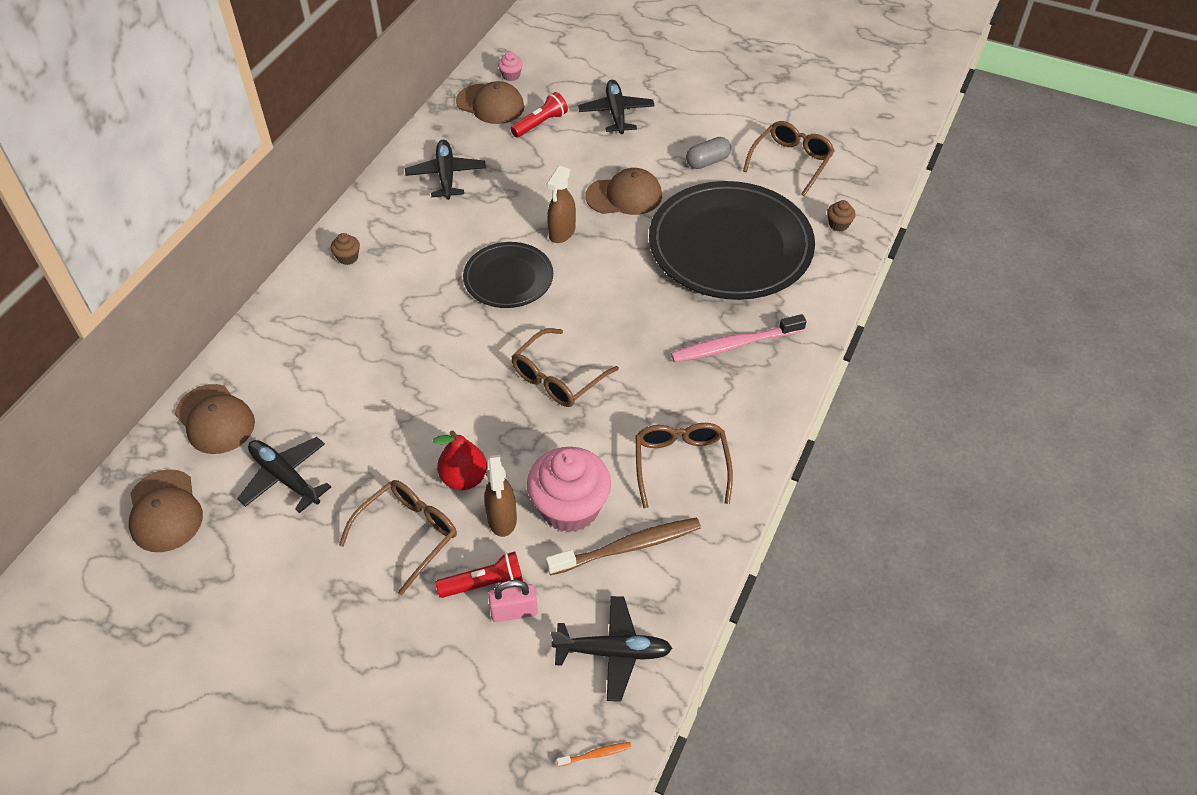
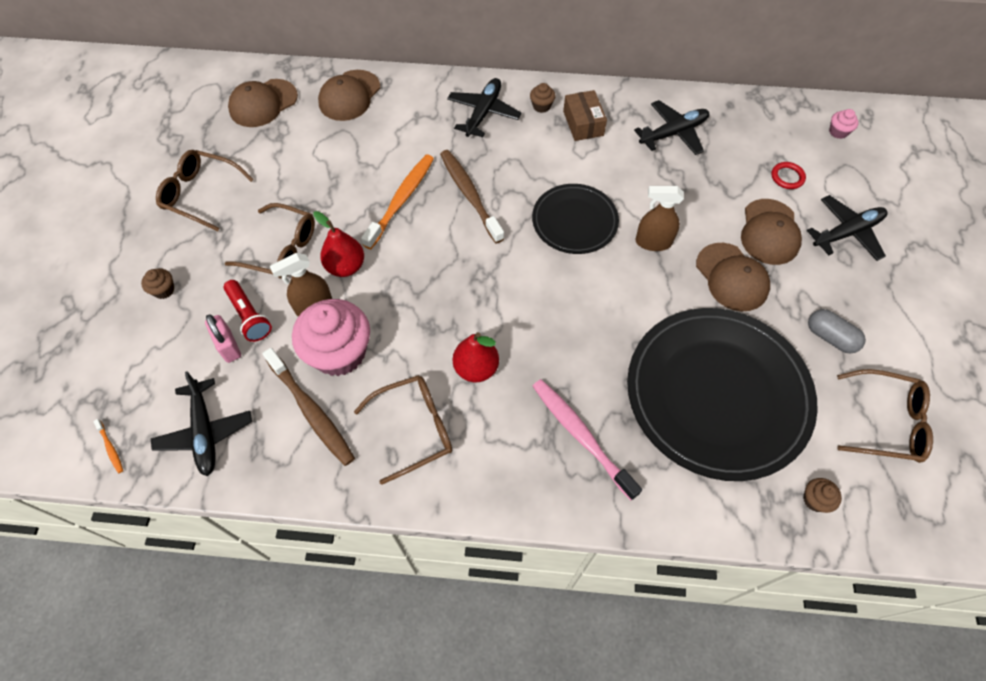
camera: 70 degrees right, 10 degrees up
(285, 478) = (311, 155): black plane -> black plane (483, 113)
(392, 233) = (583, 123): none -> brown box
(402, 408) = (401, 200): none -> orange toothbrush
(402, 669) = (164, 290): none -> brown cupcake
(429, 348) = (470, 195): none -> brown toothbrush
(490, 104) = (787, 131): brown cap -> brown cap (769, 232)
(540, 124) = (787, 177): red flashlight -> red ring
(558, 378) = (476, 297): brown glasses -> brown glasses (201, 194)
(636, 400) = (476, 368): none -> red pear

